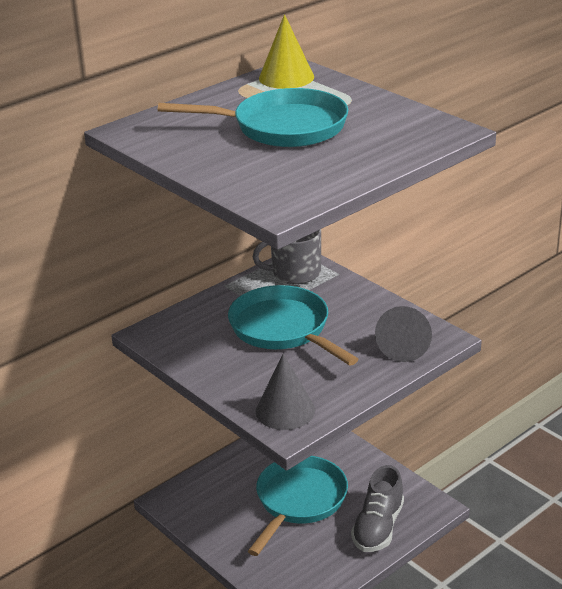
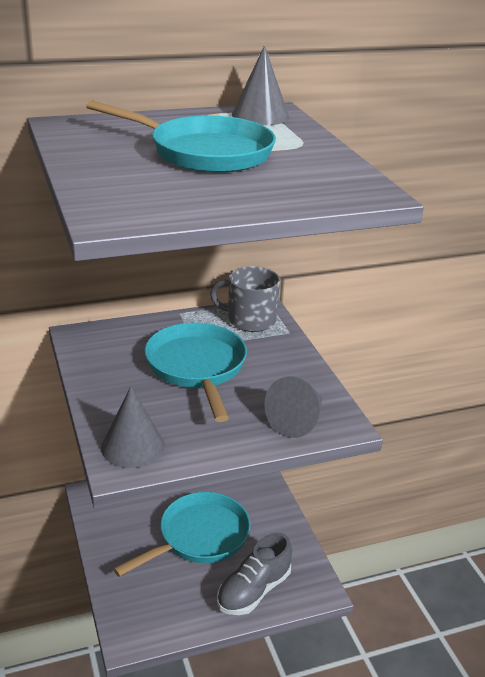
camera: 20 degrees right, 0 degrees up
(286, 77) = (260, 116): yellow cone -> grey cone

